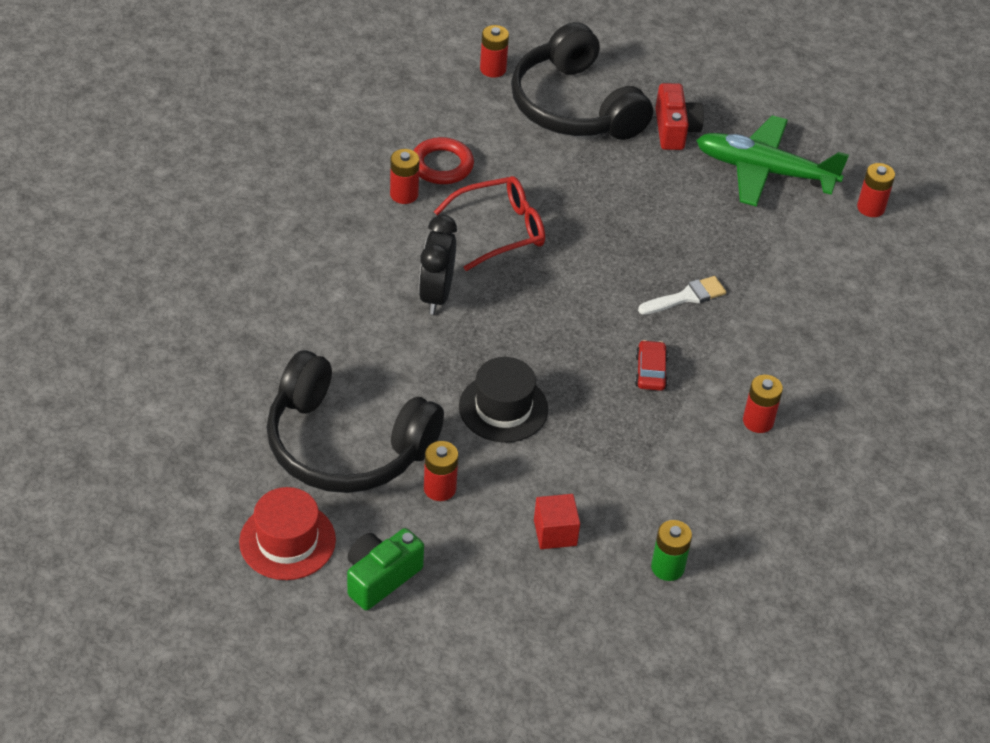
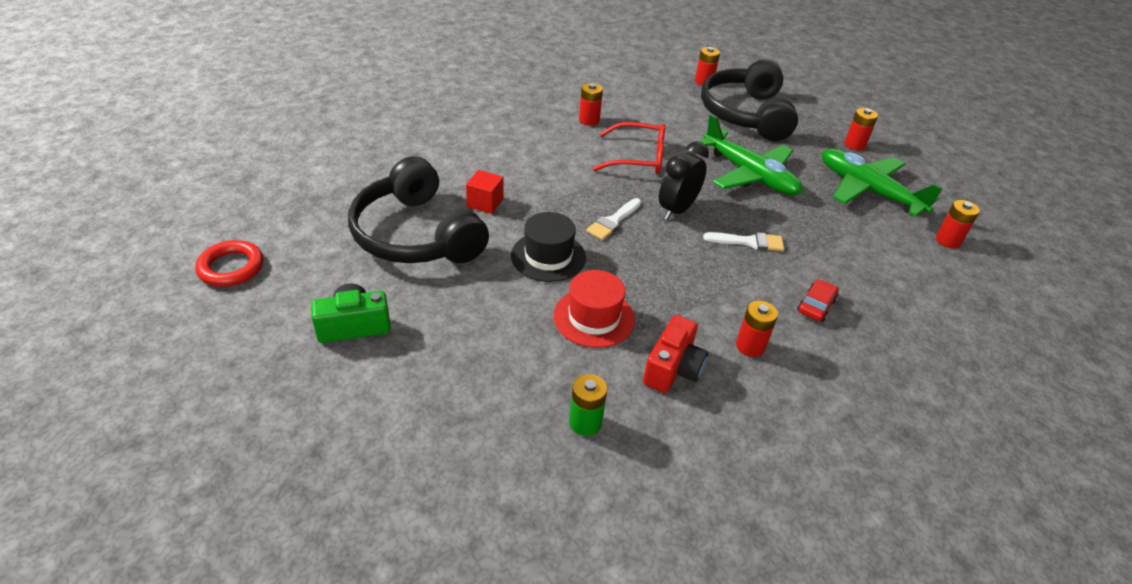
camera: 30 degrees right, 5 degrees down
(287, 541) = (317, 274): red hat -> red hat (594, 317)
(436, 295) = (561, 176): black clock -> black clock (677, 210)
(439, 488) = (454, 287): red battery -> red battery (854, 145)
(442, 165) = (627, 114): red ring -> red ring (231, 267)
(535, 332) = (613, 221): none -> white brush
(555, 532) = (513, 354): red cube -> red cube (485, 203)
(633, 201) = (749, 174): none -> green plane
(650, 372) = (682, 277): red car -> red car (816, 306)
(675, 130) = (811, 147): red camera -> red camera (673, 368)

